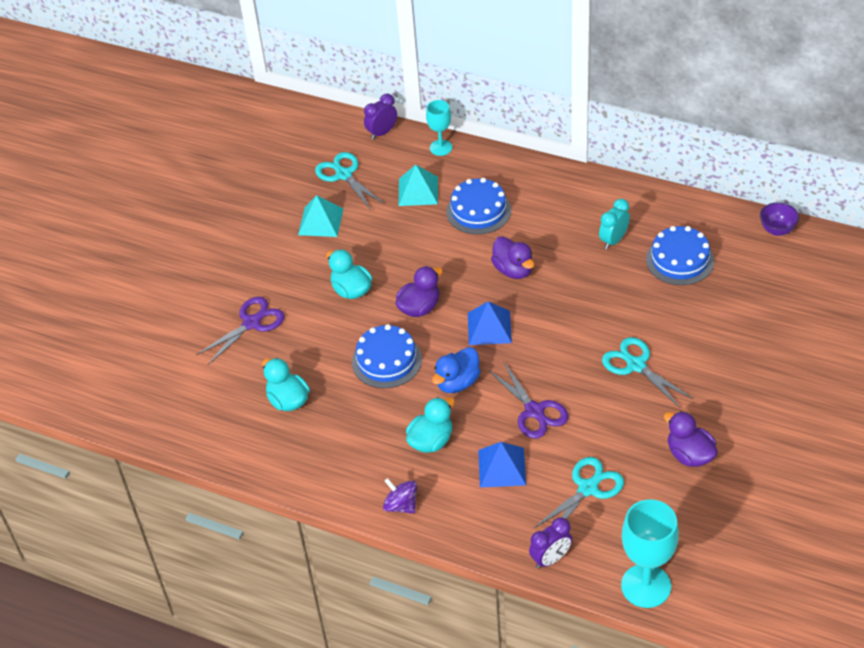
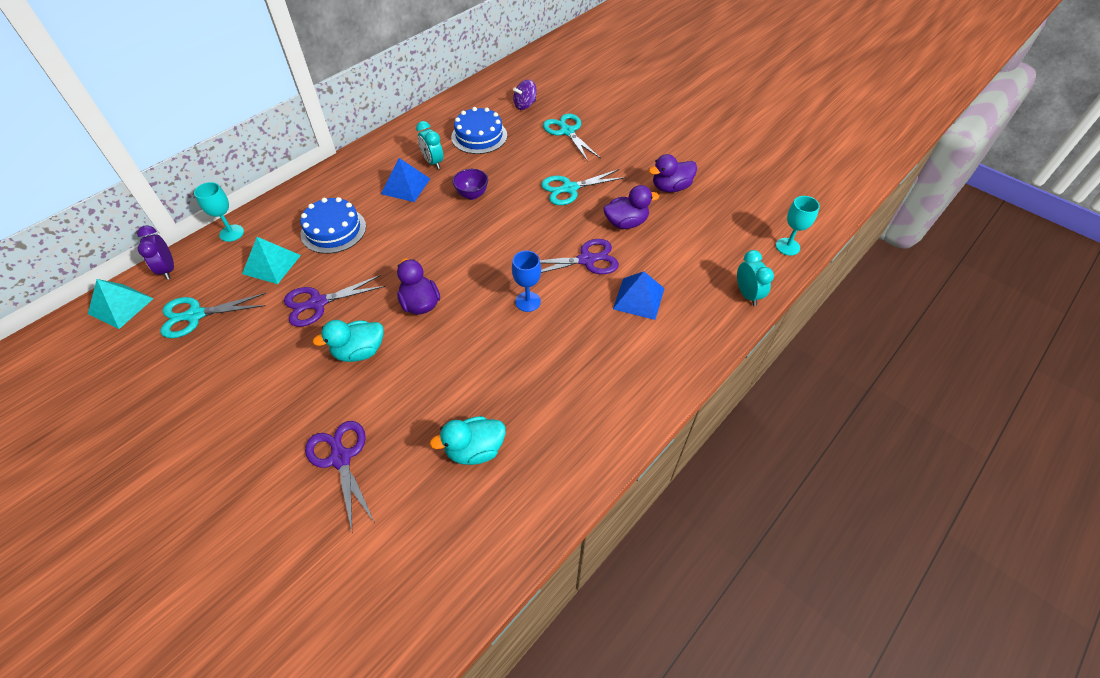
camera: 75 degrees left, 5 degrees up
(320, 221) = (243, 353): turquoise pyramid -> turquoise pyramid (121, 306)
(386, 360) = (470, 347): blue cake -> none
(389, 241) = (318, 303): none -> purple scissors
(401, 505) = (655, 384): purple spinning top -> purple spinning top (525, 105)
(431, 441) = (587, 340): turquoise duck -> none
(457, 382) = (528, 301): blue duck -> blue goblet
(489, 327) = (476, 262): blue pyramid -> blue pyramid (405, 186)
(513, 270) = (421, 228): purple duck -> purple duck (626, 223)
(550, 559) = (747, 294): purple clock -> turquoise clock
(588, 488) = (682, 251): turquoise scissors -> turquoise scissors (567, 131)
(646, 586) = (787, 246): turquoise goblet -> turquoise goblet, size x0.58
(777, 230) = (484, 86): purple bowl -> purple bowl (472, 195)

